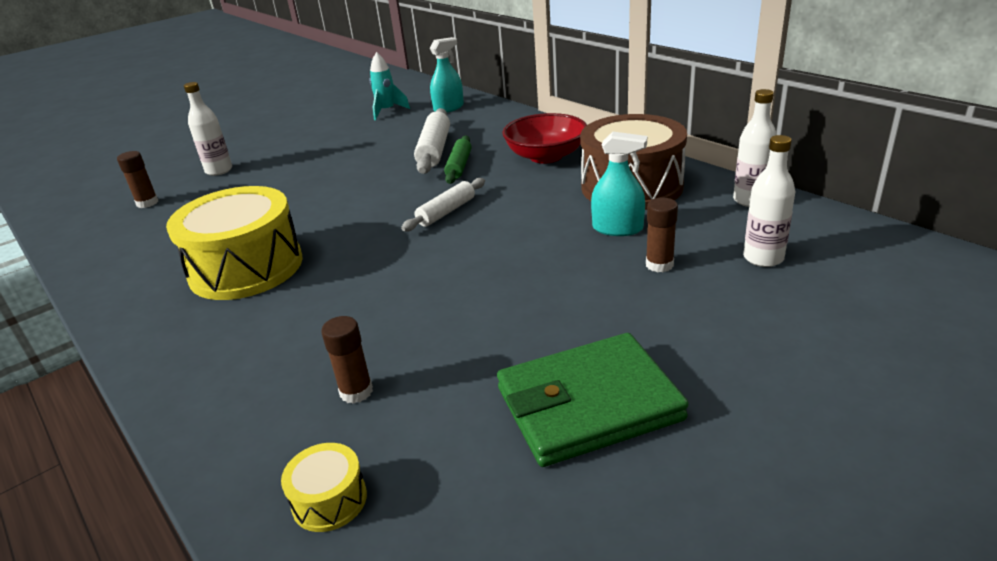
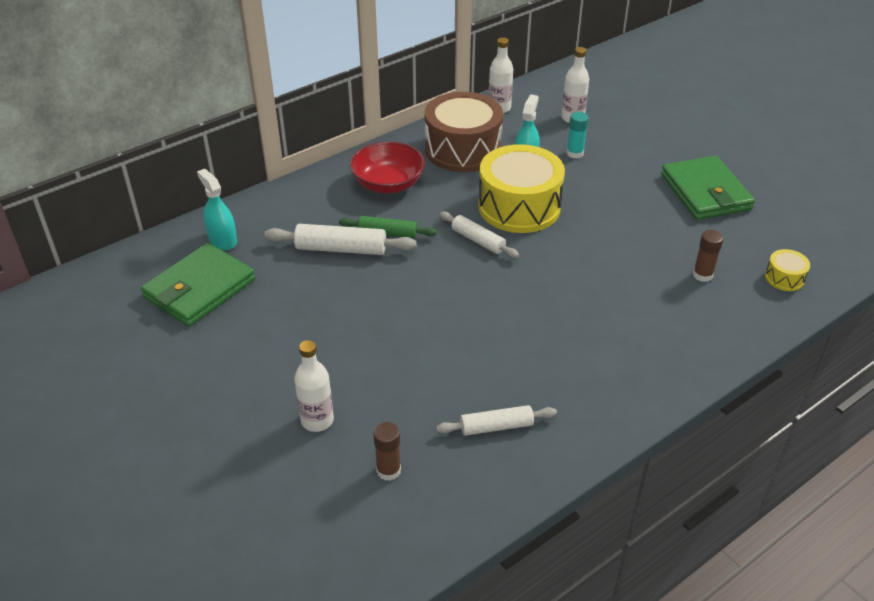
camera: 90 degrees left, 10 degrees up
(162, 245) = (496, 427): none -> white rolling pin
(246, 267) = (550, 353): yellow drum -> yellow drum (519, 206)
(387, 111) = (199, 289): turquoise rocket -> green wallet
(659, 265) = (575, 153): brown glue stick -> turquoise glue stick

